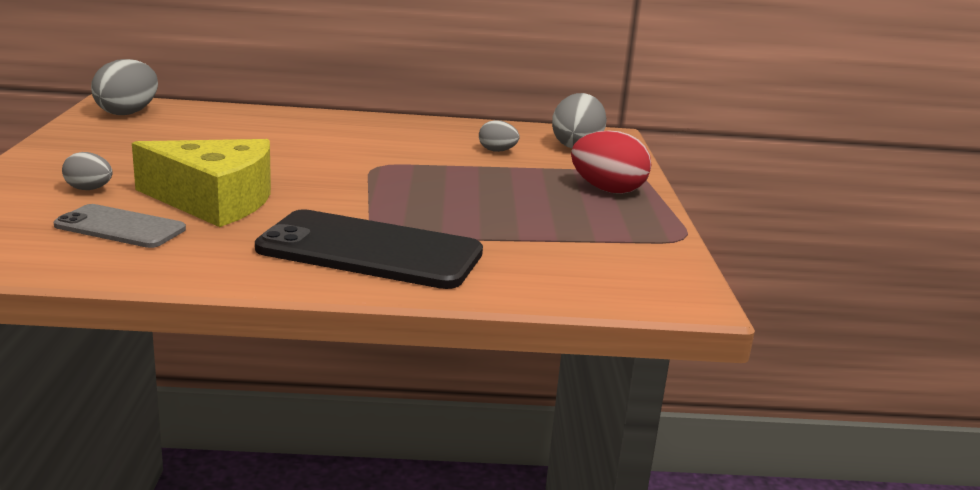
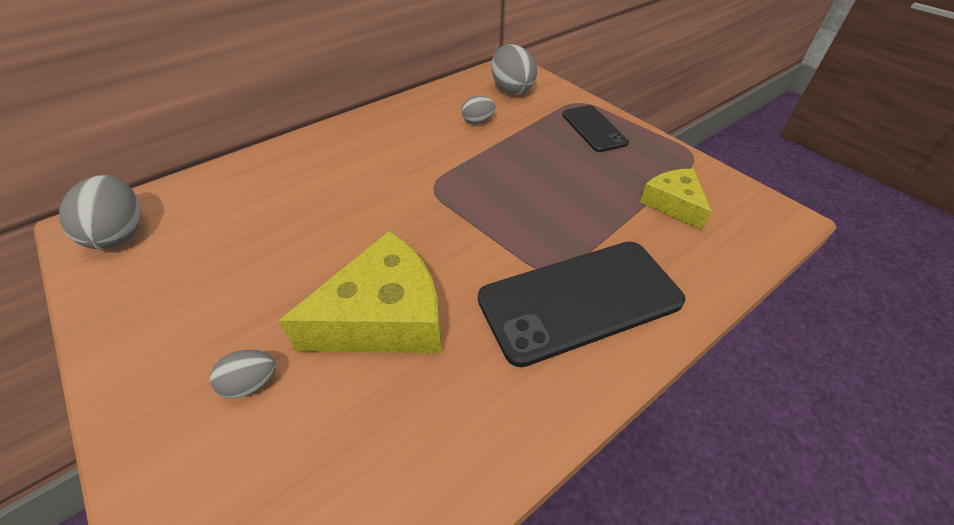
camera: 35 degrees left, 25 degrees up
(120, 227) = (365, 422): grey phone -> none
(581, 249) = (673, 204): none -> yellow cheese
(607, 190) = (593, 129): red egg -> black phone

